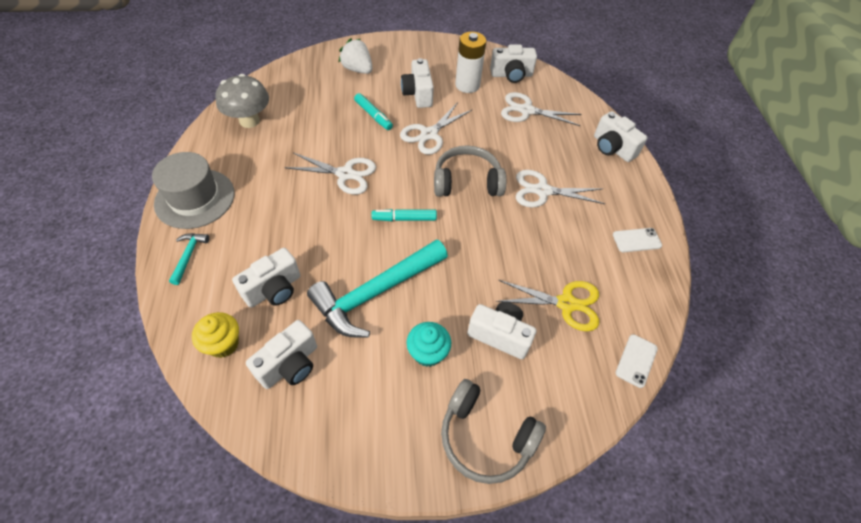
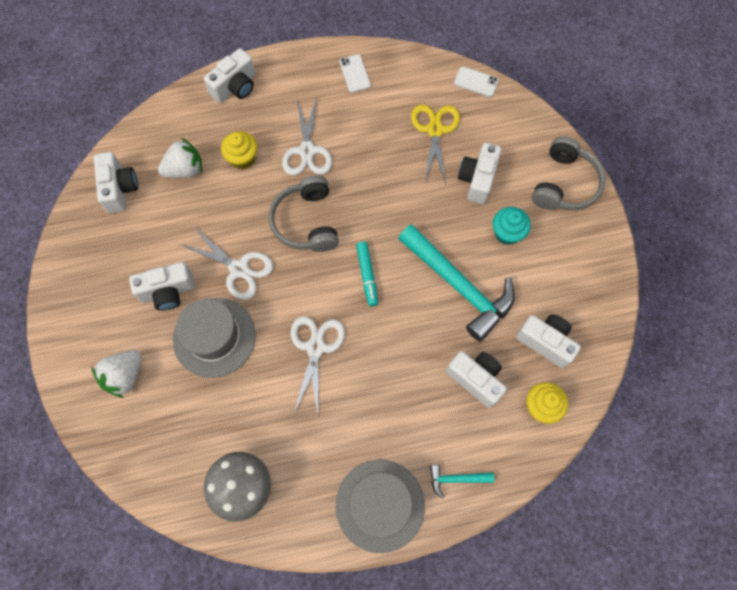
camera: 95 degrees left, 15 degrees up
(373, 115) = (214, 337): turquoise marker -> grey hat
(467, 85) = (144, 237): white battery -> none
(526, 110) = (185, 170): white scissors -> white strawberry
(536, 146) = (243, 158): none -> yellow cupcake

